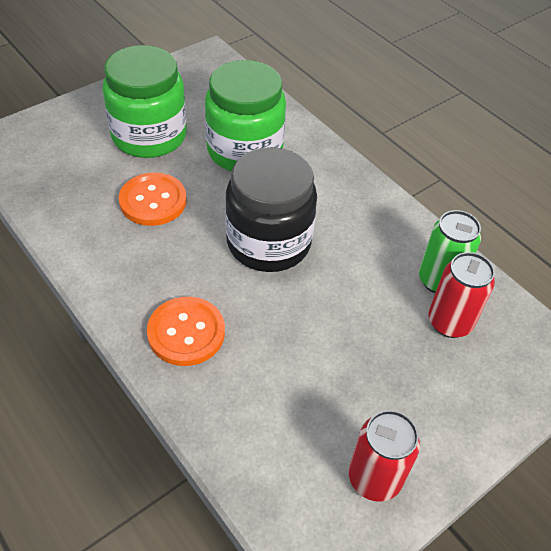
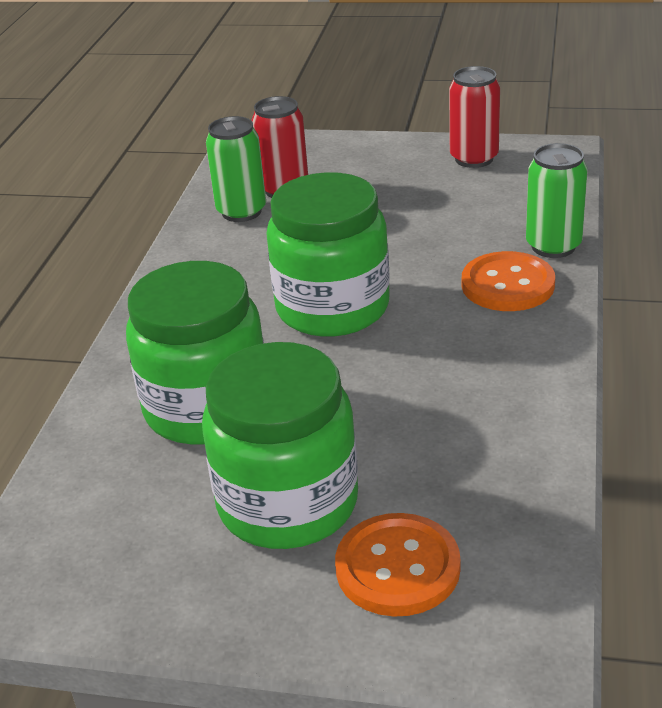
camera: 125 degrees left, 15 degrees down
(153, 201) = (394, 413): orange button -> orange button (397, 567)
(193, 397) = (553, 246): none -> green can
(268, 242) = (332, 308): black jar -> green jar

